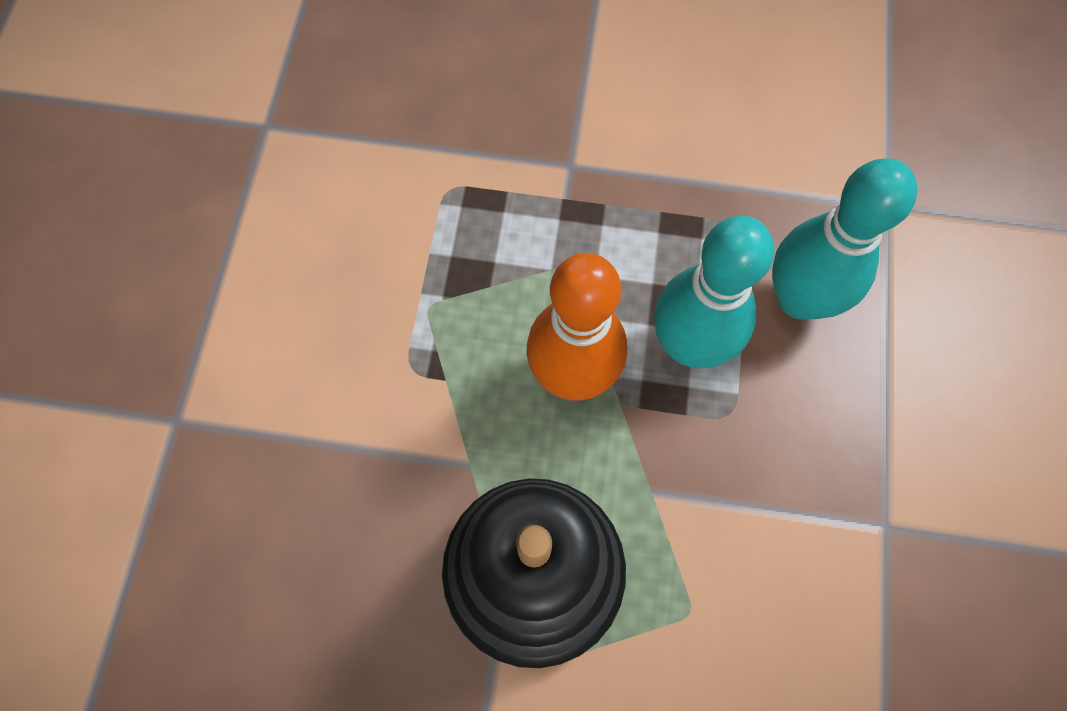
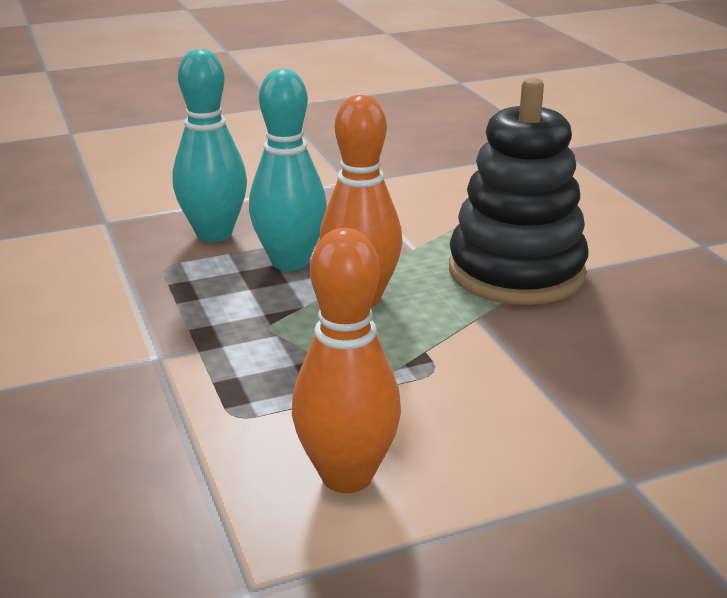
camera: 120 degrees left, 40 degrees down
(325, 228) = (347, 476): none -> orange bowling pin

